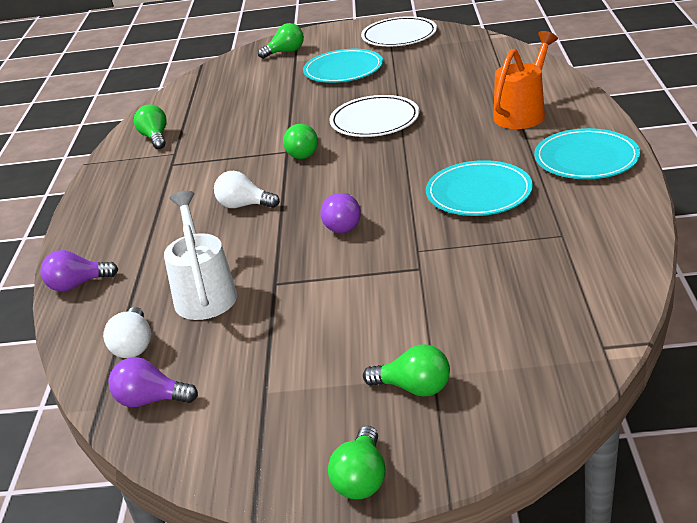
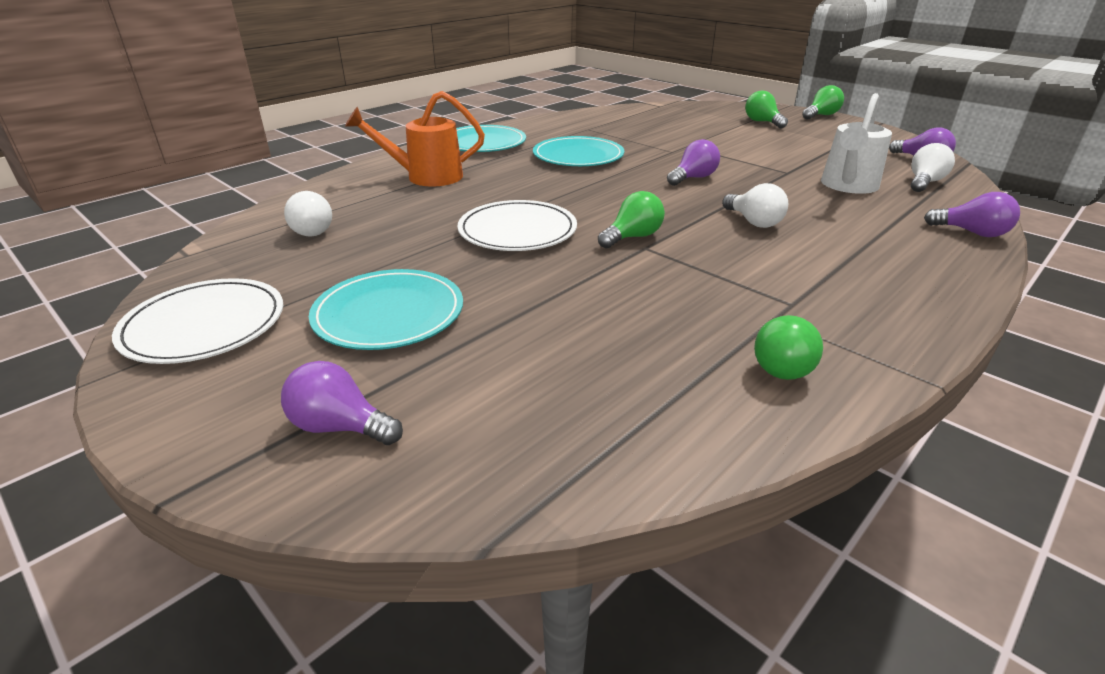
camera: 140 degrees left, 0 degrees up
(285, 52) = (340, 427): green light bulb -> purple light bulb
(475, 64) = (310, 230): none -> white light bulb

